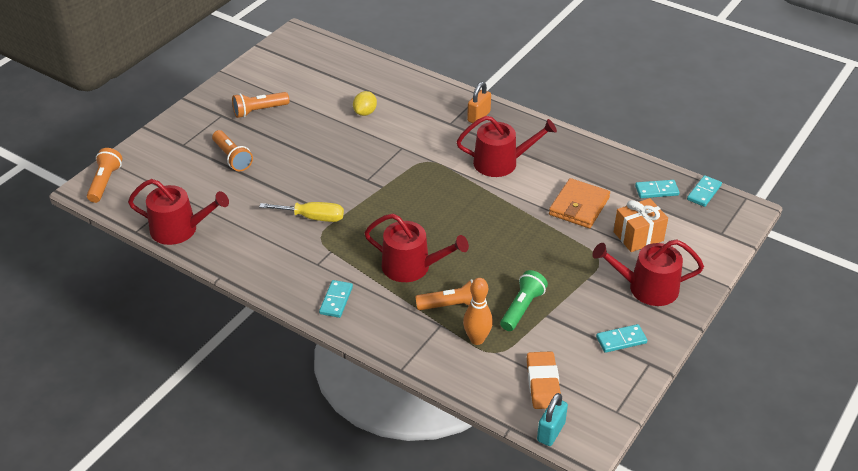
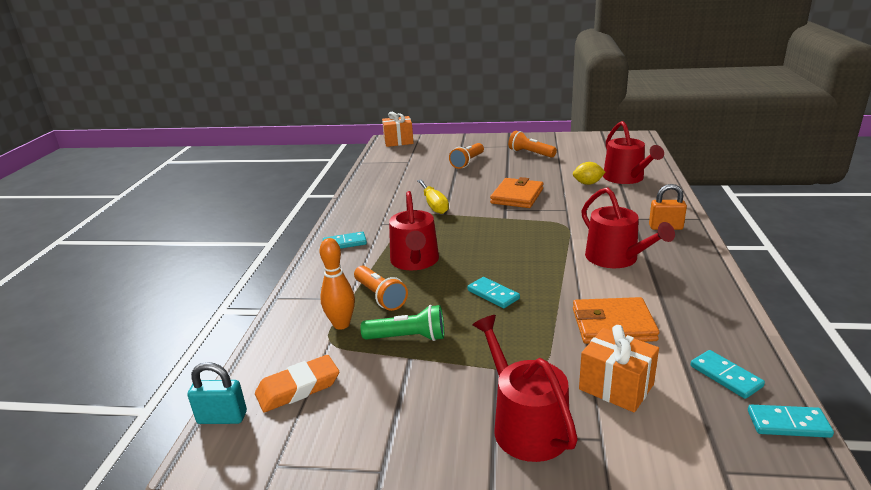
camera: 65 degrees right, 15 degrees down
(105, 182) = (398, 141): orange flashlight -> orange gift
(180, 229) = (375, 172): red watering can -> red watering can (626, 178)
(347, 161) = (517, 196): none -> orange wallet
(621, 340) = (408, 430): turquoise domino -> turquoise domino (493, 294)

